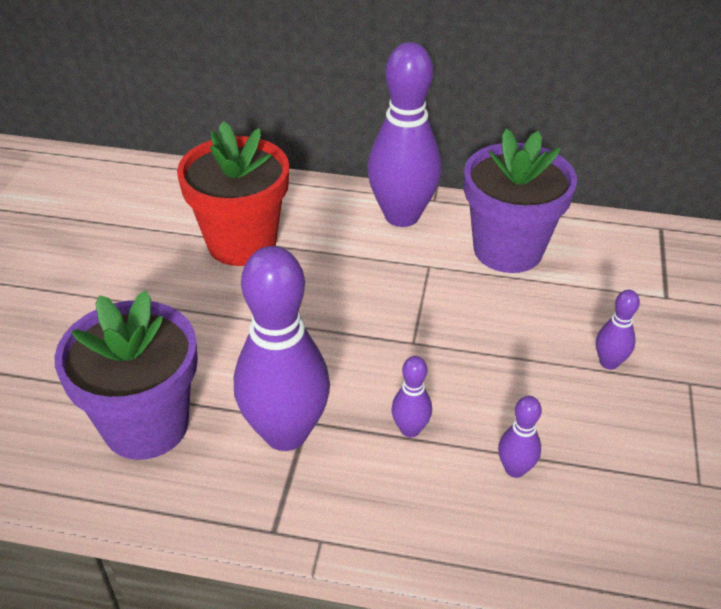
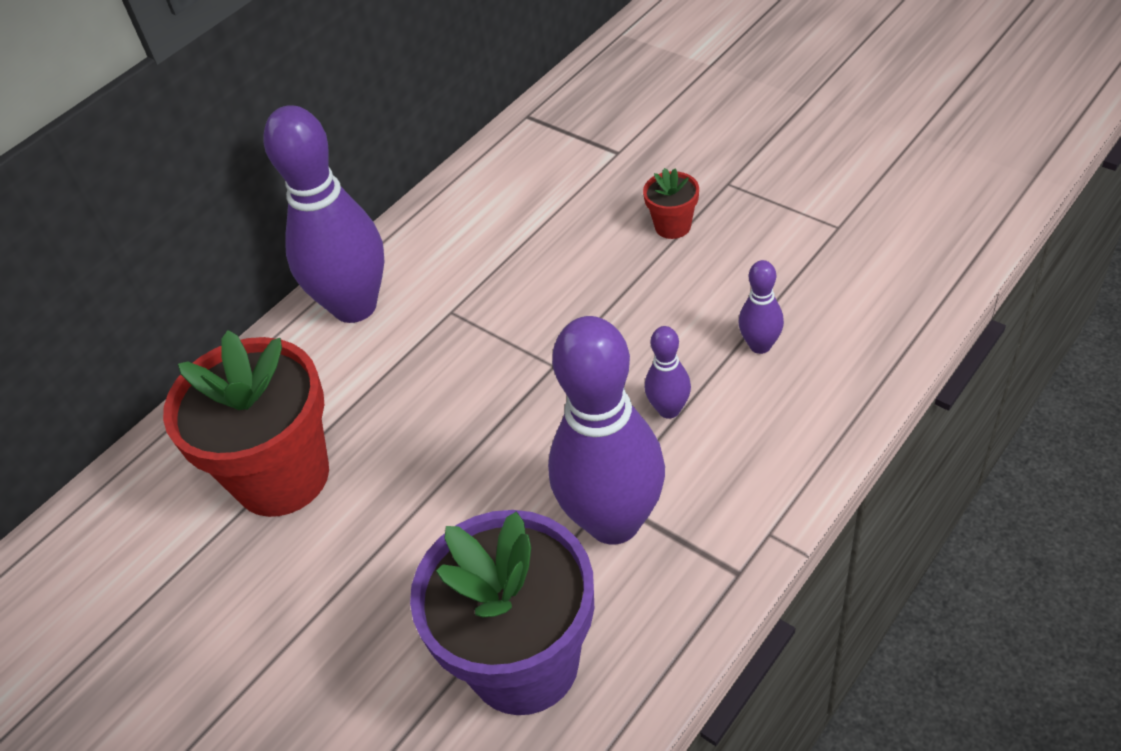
camera: 55 degrees left, 5 degrees up
(508, 249) = (474, 238): purple flower pot -> none
(609, 362) = (672, 226): purple bowling pin -> red flower pot

